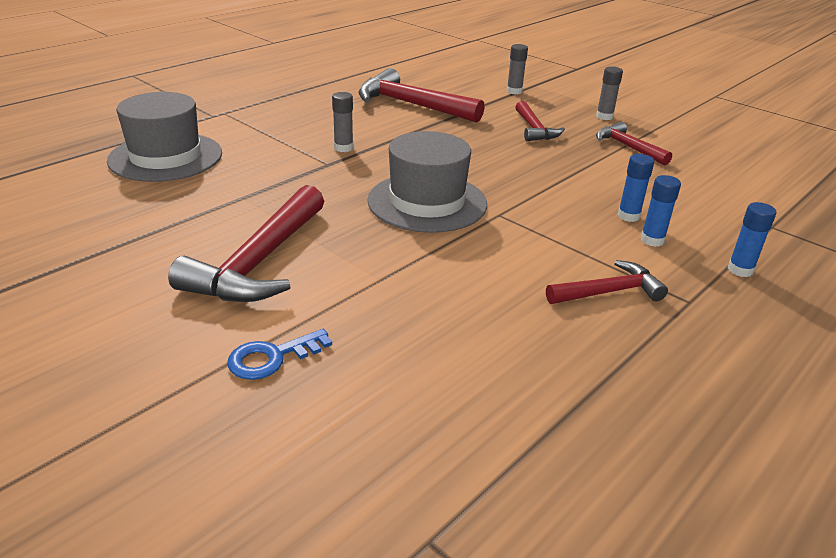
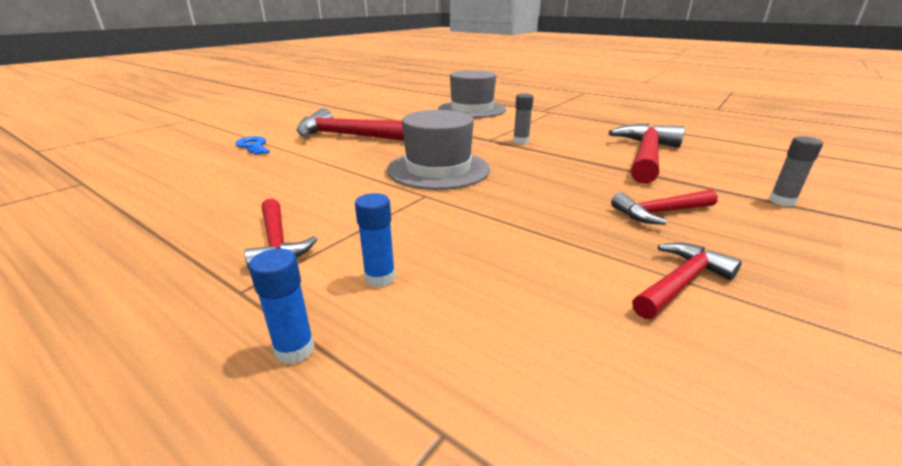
camera: 85 degrees right, 5 degrees down
(604, 116) = (794, 268): grey glue stick -> none
(628, 216) = (440, 265): blue glue stick -> none

